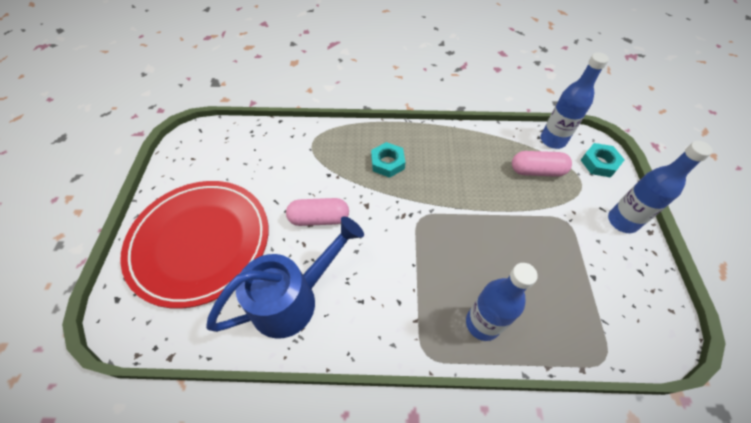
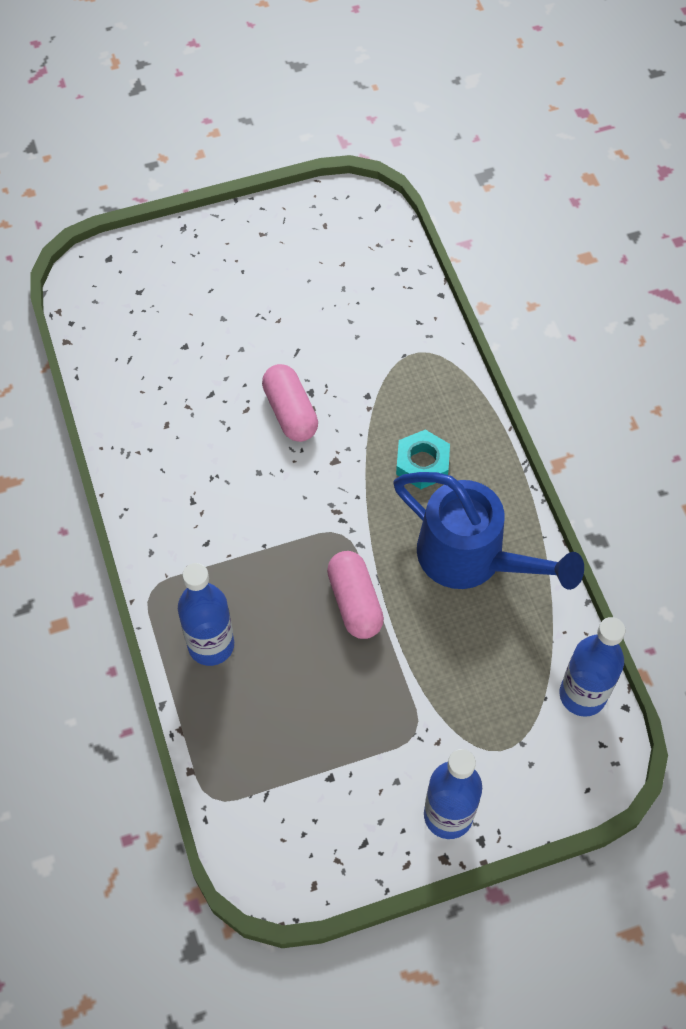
camera: 70 degrees right, 5 degrees up
(200, 243) = (204, 300): red plate -> none
(293, 299) = (169, 428): blue watering can -> blue watering can (471, 558)
(537, 171) = (499, 678): pink capsule -> pink capsule (355, 602)
(599, 163) = (561, 775): turquoise nut -> none

